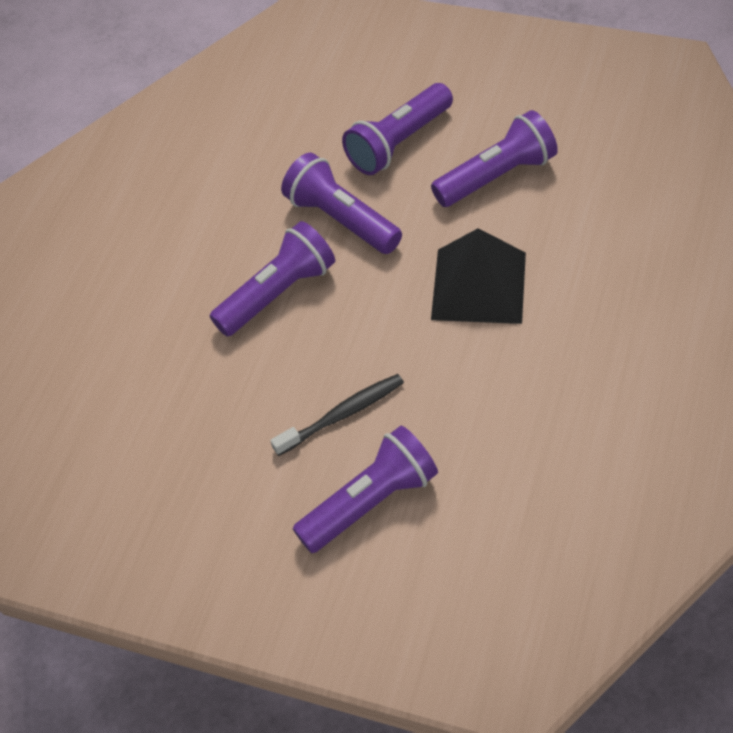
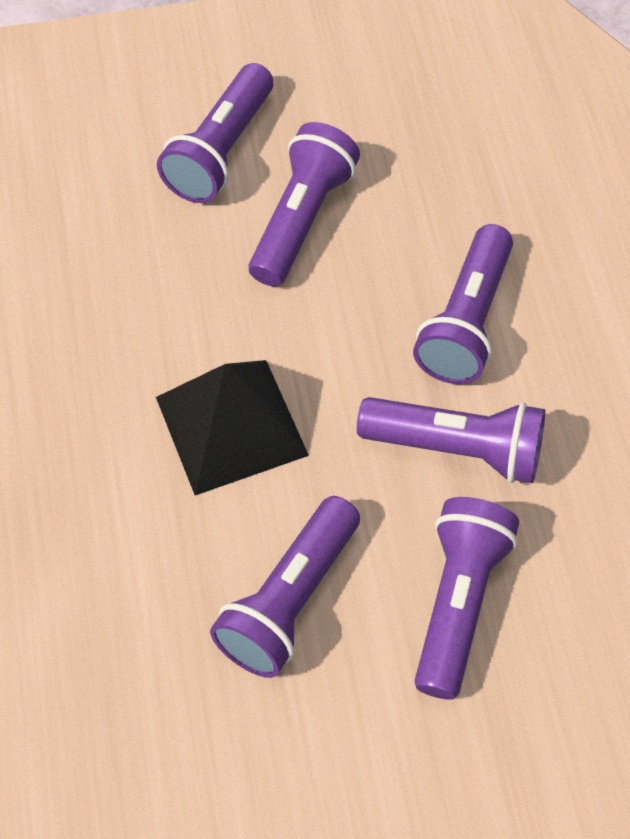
camera: 145 degrees right, 5 degrees up
(342, 415) = (301, 219): black toothbrush -> purple flashlight

